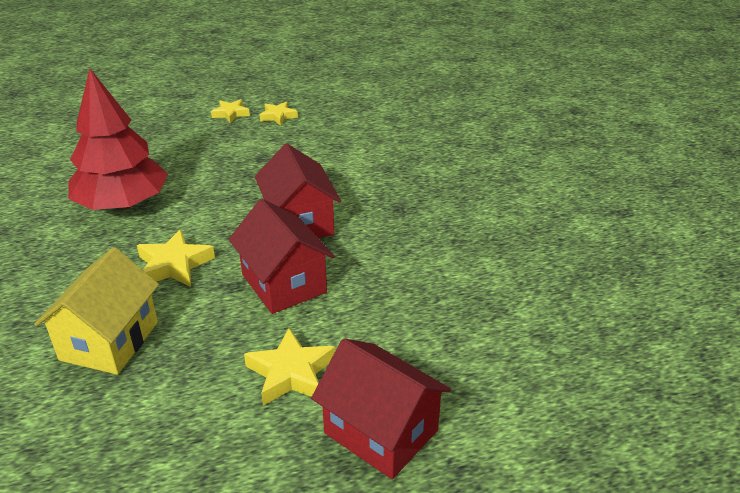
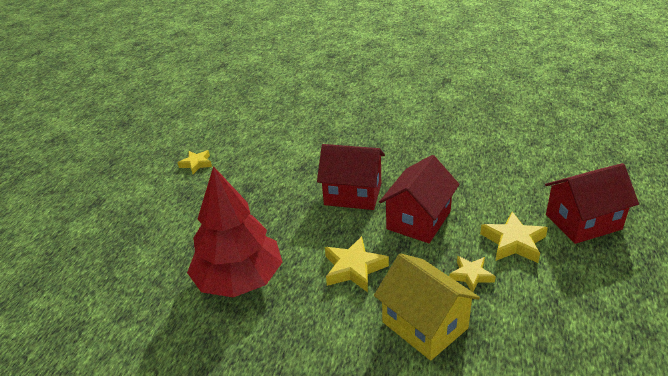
camera: 55 degrees left, 0 degrees up
(230, 114) = (162, 186): yellow star -> yellow star (471, 275)
(284, 283) = (418, 220): red house -> red house turned 60 degrees counterclockwise

